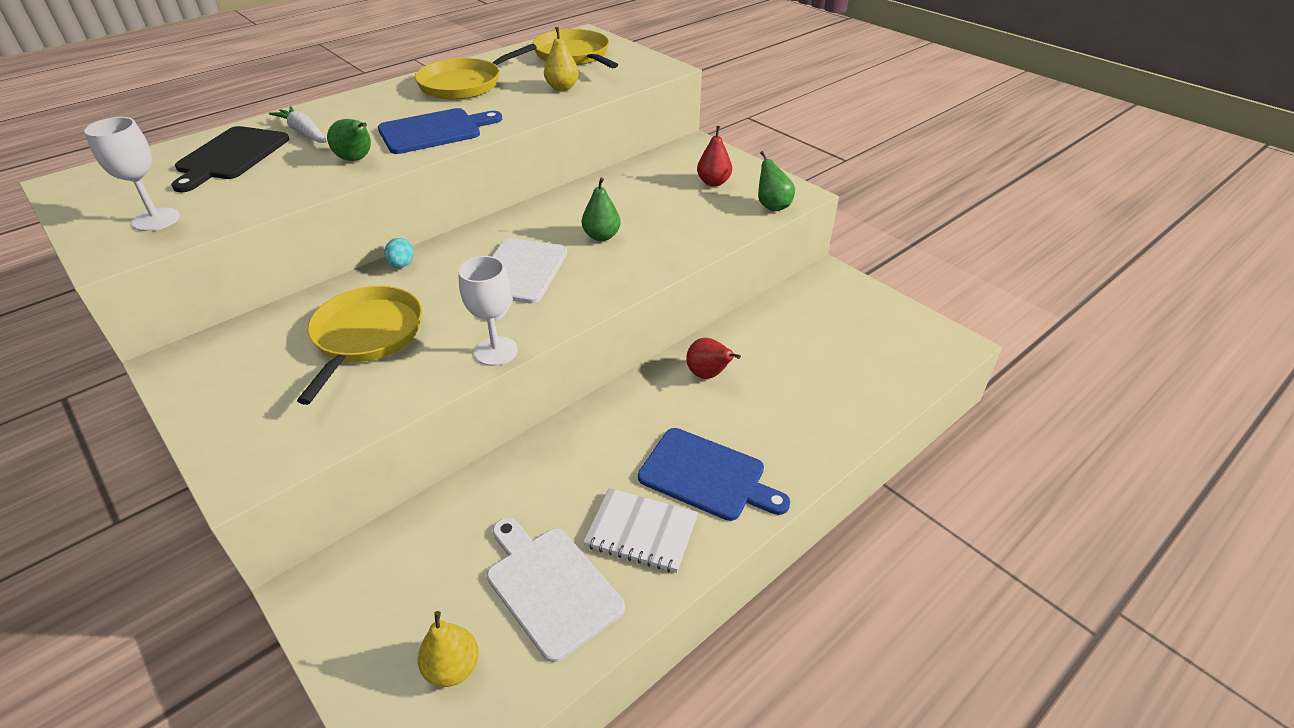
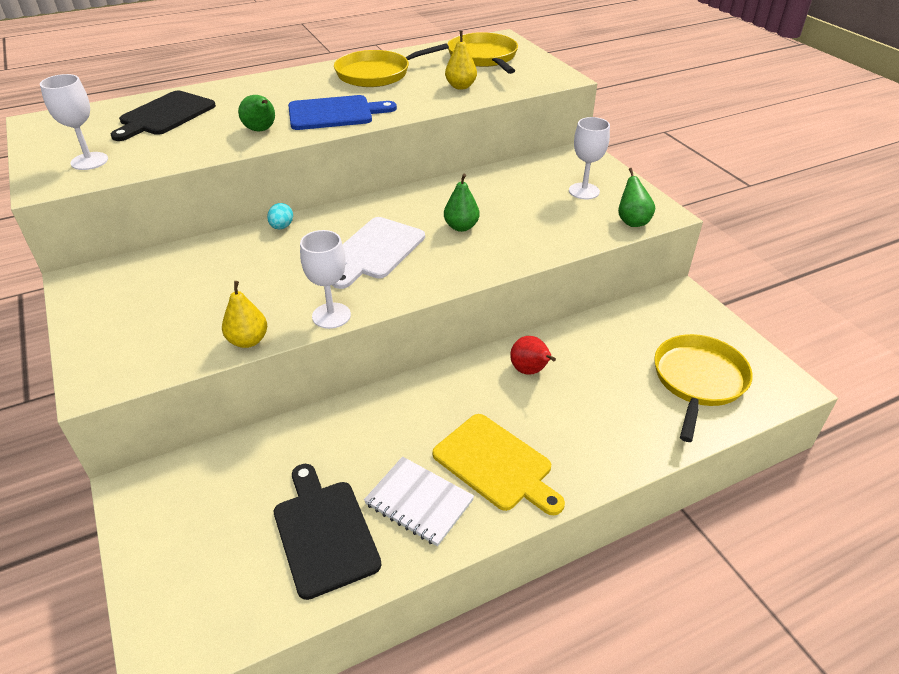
camera: 15 degrees right, 0 degrees up
(304, 133) = (229, 102): white carrot -> none
(366, 336) = (231, 283): yellow pan -> yellow pan (698, 380)
(453, 668) = (221, 582): yellow pear -> yellow pear (248, 341)
(550, 587) = (324, 532): white cutting board -> black cutting board
(707, 476) = (496, 464): blue cutting board -> yellow cutting board
(713, 182) = (584, 191): red pear -> white goblet

